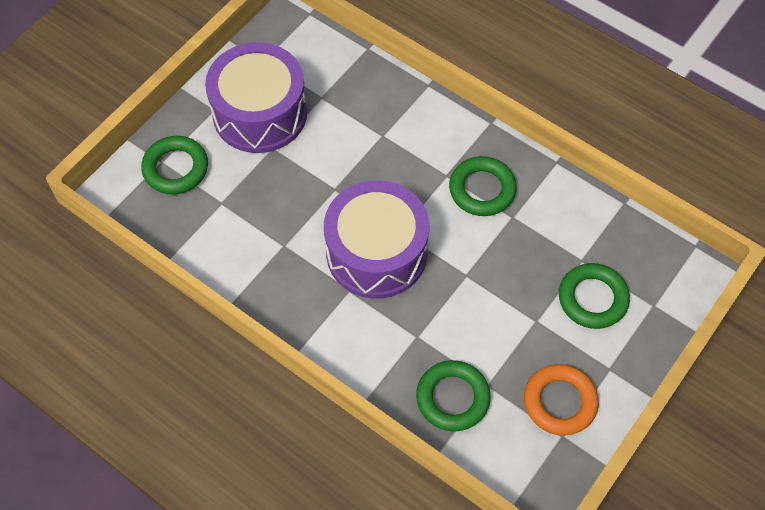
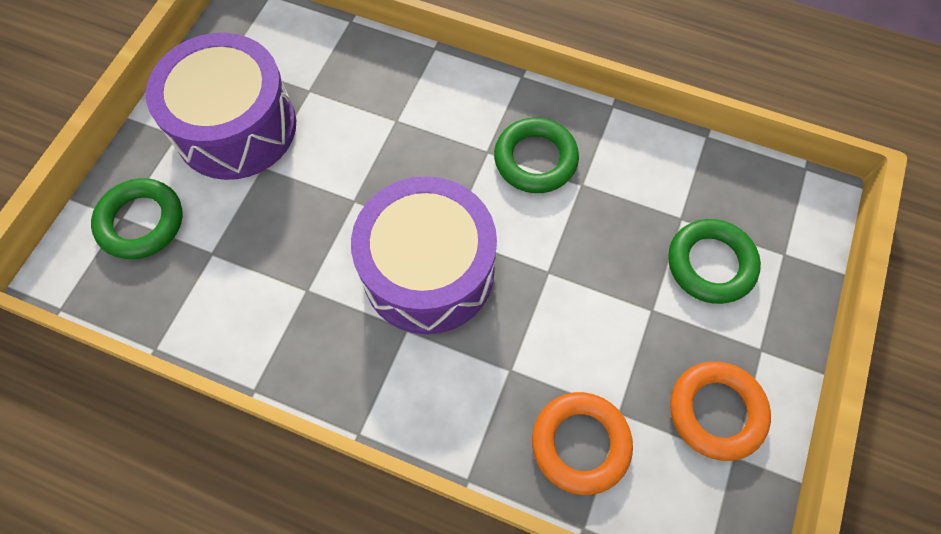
camera: 15 degrees left, 5 degrees up
(452, 398) = (580, 443): green ring -> orange ring

